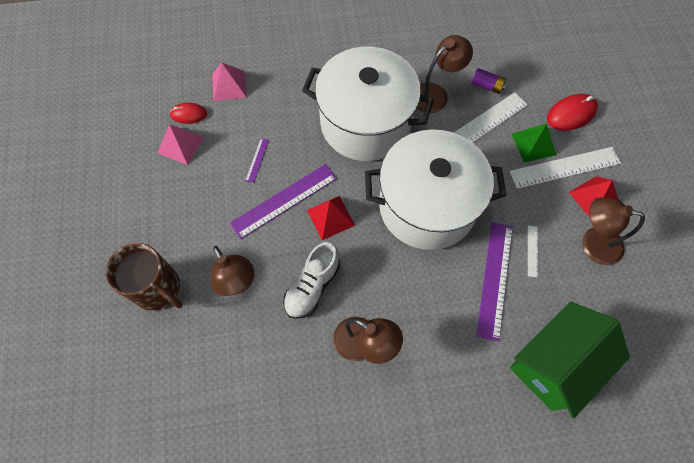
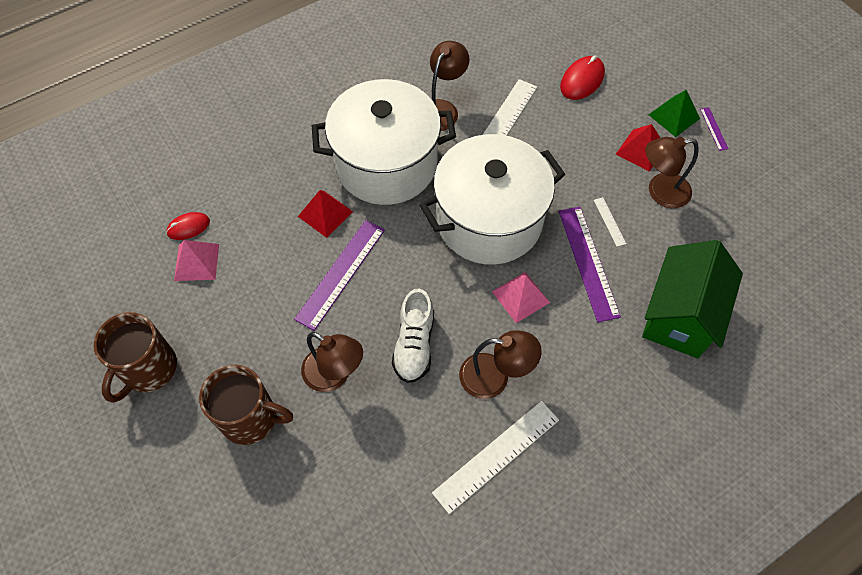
camera: 25 degrees left, 5 degrees down
(105, 215) = (148, 369): none -> brown mug
(229, 85) = (218, 180): pink pyramid -> pink pyramid (520, 297)
(257, 160) = (290, 244): purple ruler -> purple ruler (714, 128)
(330, 217) = (398, 270): red pyramid -> red pyramid (325, 214)
(487, 86) = (489, 83): purple battery -> none
(533, 144) = (561, 122): green pyramid -> green pyramid (674, 116)
(565, 167) = (601, 132): white ruler -> white ruler (496, 455)

